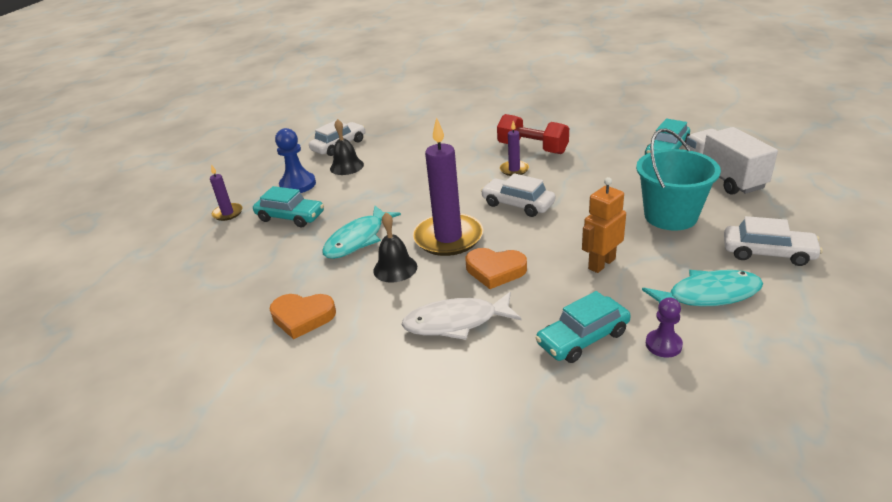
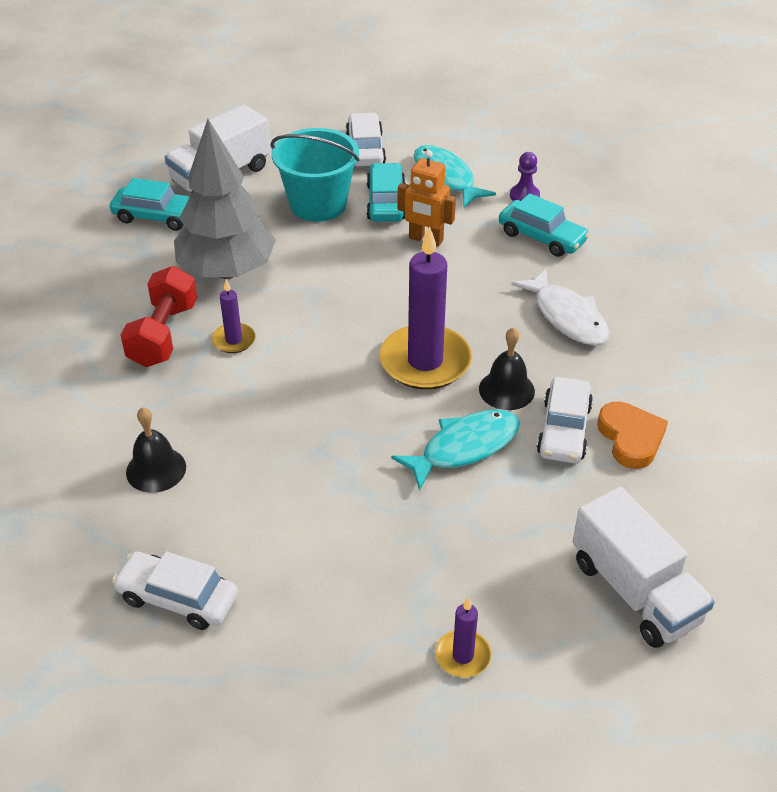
camera: 115 degrees left, 10 degrees up
(195, 280) = (635, 591): none -> white truck
(290, 217) = (440, 555): turquoise car -> turquoise car (386, 202)
(298, 185) = (341, 595): blue pawn -> none
(346, 166) = (260, 549): black bell -> black bell (156, 469)
(358, 239) = (464, 448): turquoise fish -> turquoise fish turned 45 degrees counterclockwise
(495, 270) = (471, 308): orange heart -> none
(518, 204) = (327, 319): white car -> white car (564, 430)
(590, 172) = (227, 271): none -> grey tree

